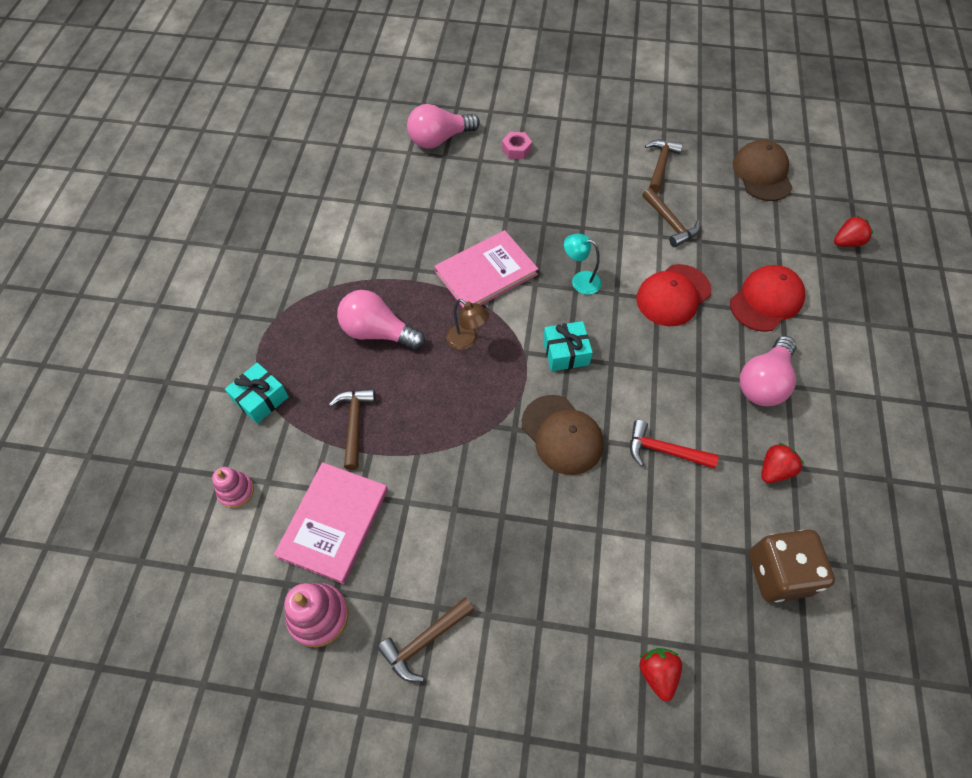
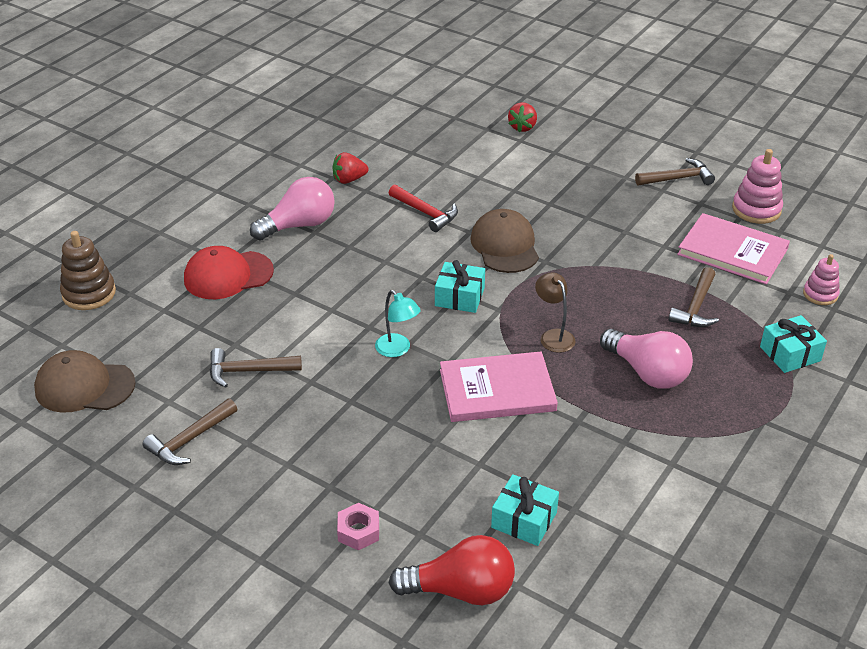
camera: 155 degrees left, 20 degrees down
(334, 523) = (732, 252): pink book -> pink book turned 75 degrees clockwise
(422, 188) = (524, 520): none -> turquoise gift
(439, 139) = (461, 590): pink light bulb -> red light bulb
(670, 223) = (248, 371): brown hammer -> brown hammer turned 90 degrees counterclockwise
(673, 295) = (313, 307): red cap -> none
(762, 174) = (84, 386): brown cap -> brown cap turned 75 degrees clockwise
(778, 573) = (401, 139): brown dice -> none
(847, 242) = (89, 293): red strawberry -> brown stacking toy

